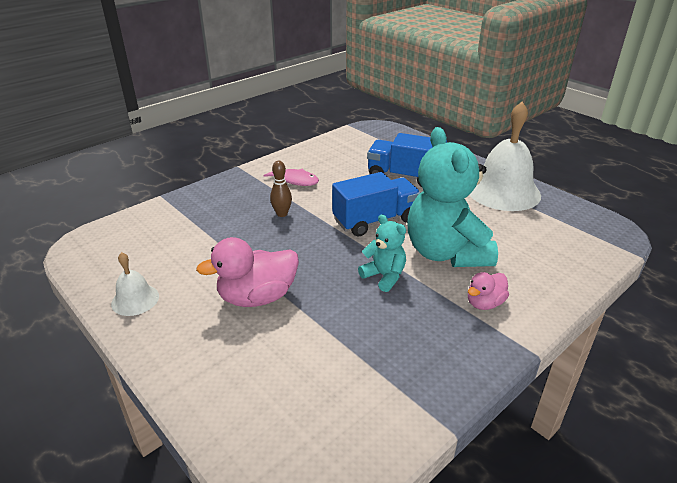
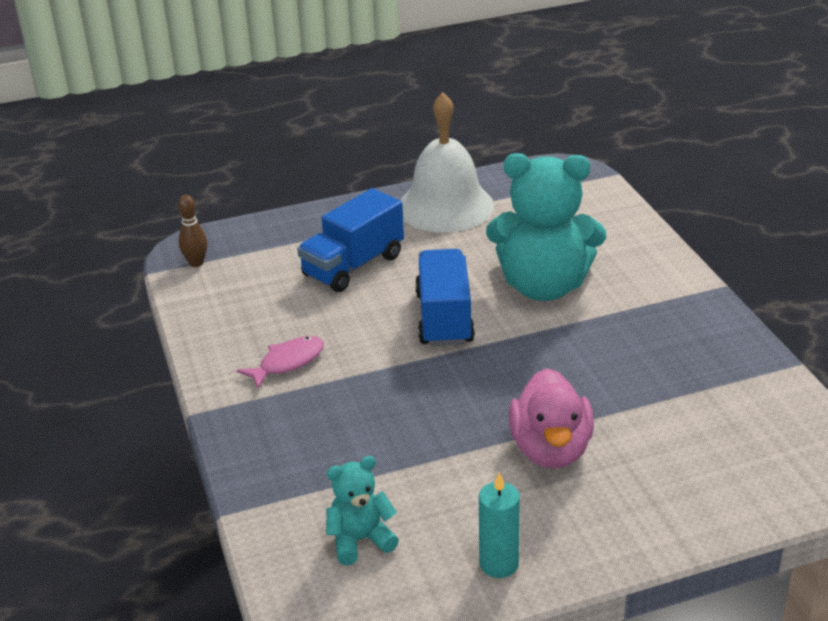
camera: 65 degrees left, 0 degrees up
(135, 299) = (499, 564): white bell -> turquoise candle
(282, 214) = (373, 393): brown bowling pin -> brown bowling pin (196, 263)
(384, 276) = (562, 342): turquoise teddy bear -> turquoise teddy bear (360, 540)
(484, 303) = (642, 289): pink duck -> none

